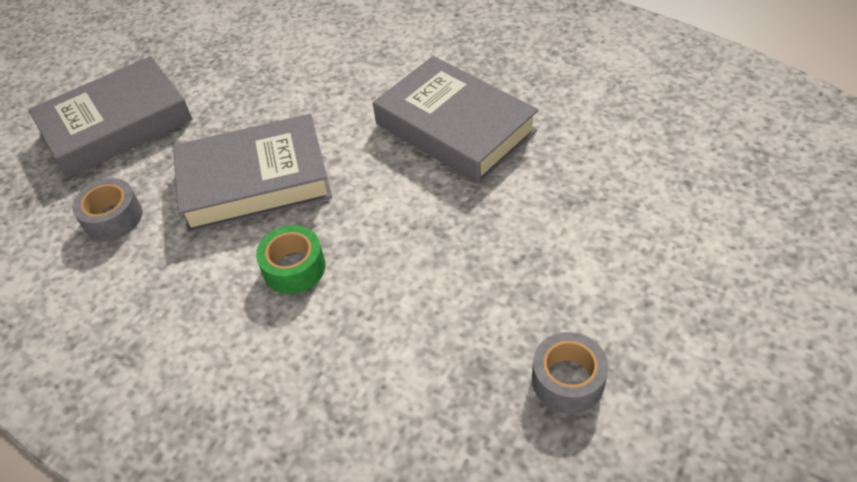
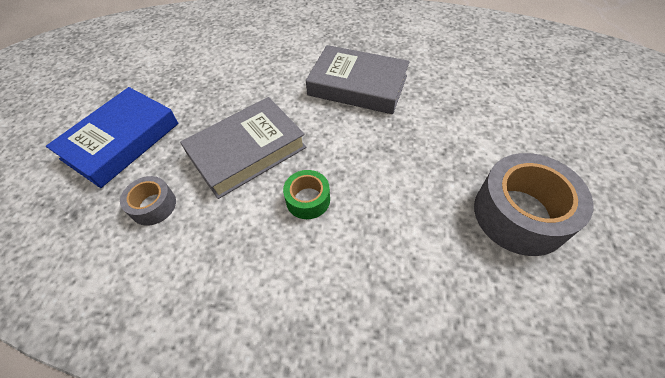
camera: 25 degrees left, 5 degrees up
(116, 125) = (121, 141): grey book -> blue book
(568, 380) = (520, 214): grey tape -> grey tape, size x1.93

